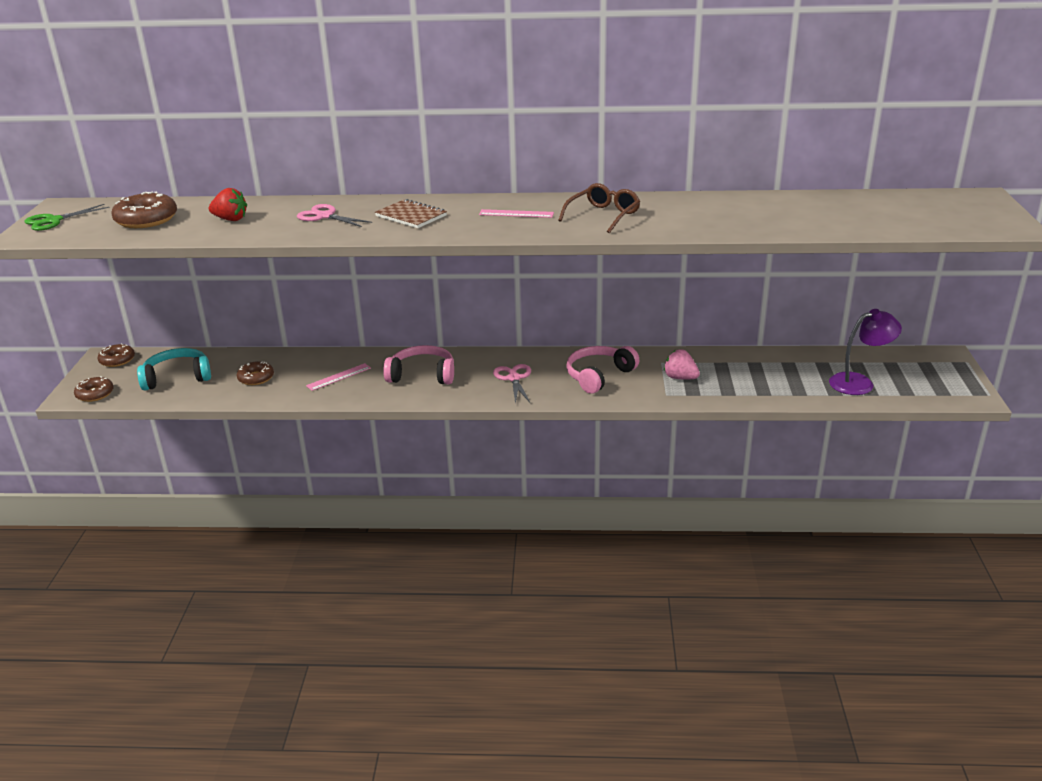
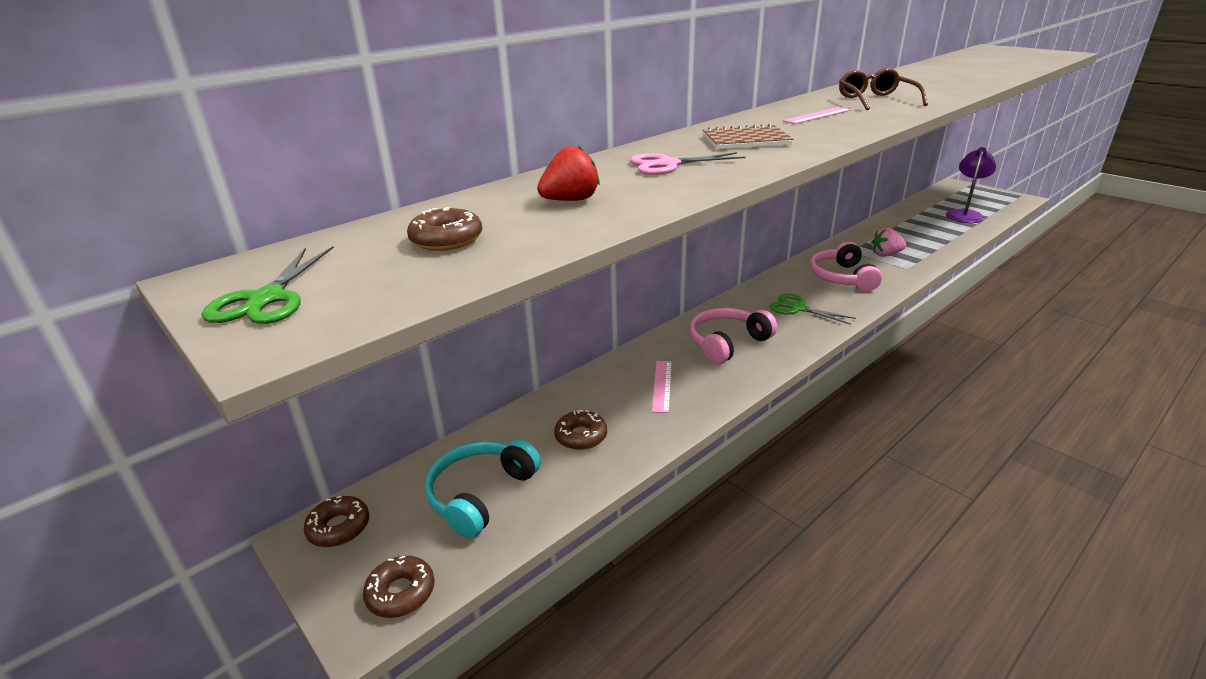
camera: 45 degrees left, 0 degrees up
(146, 219) = (446, 240): brown donut -> brown donut, size x0.64
(514, 378) = (797, 308): pink scissors -> green scissors

